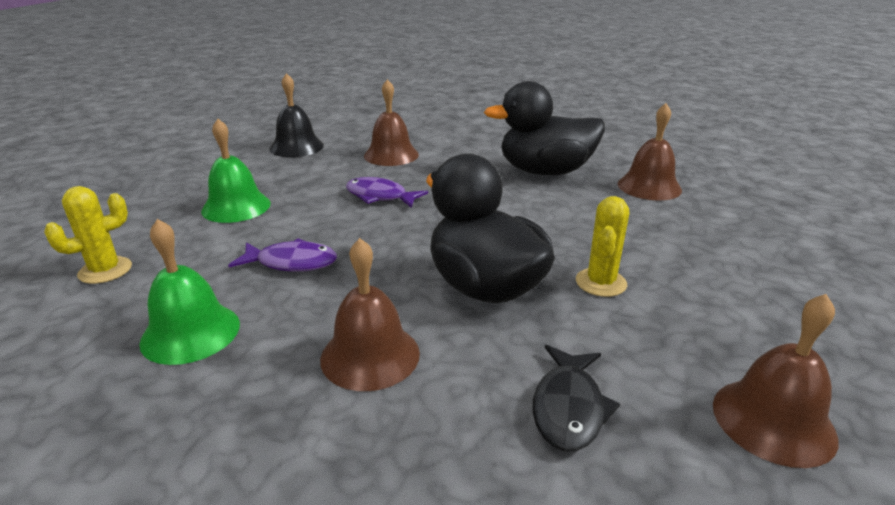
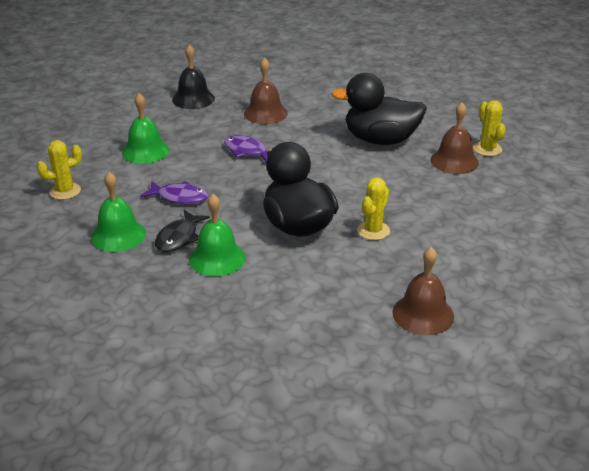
camera: 10 degrees right, 5 degrees up
(370, 355) = (217, 258): brown bell -> green bell
(568, 407) = (316, 296): black fish -> black fish (179, 237)
(678, 171) = (487, 149): none -> yellow cactus

